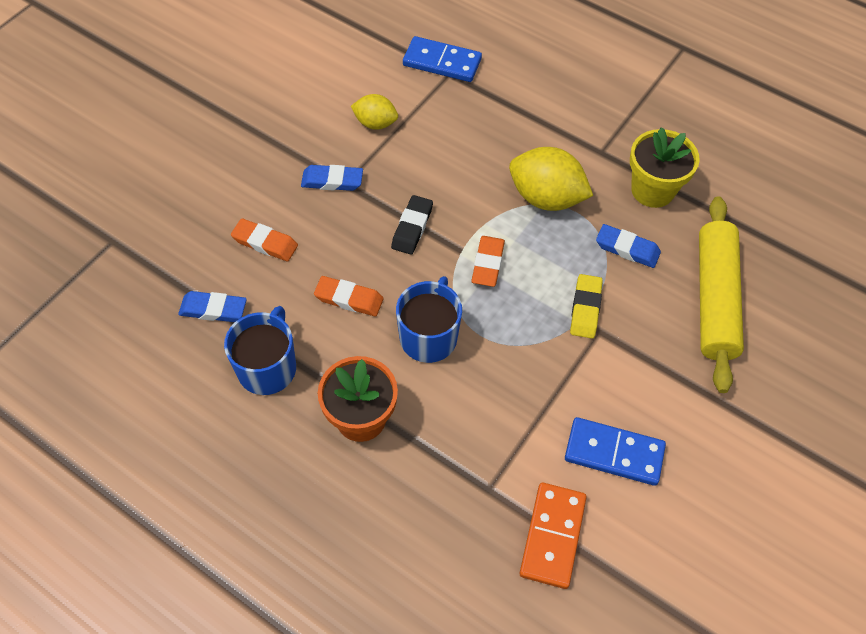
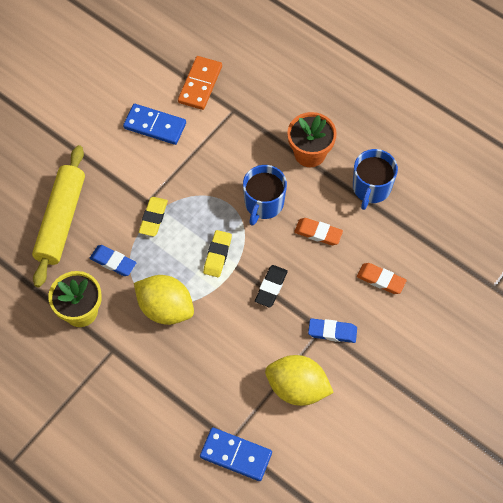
camera: 175 degrees left, 5 degrees up
(213, 309) = (412, 230): blue eraser -> none
(375, 123) = (297, 388): yellow lemon -> yellow lemon, size x1.70
(488, 264) = (217, 255): orange eraser -> yellow eraser

